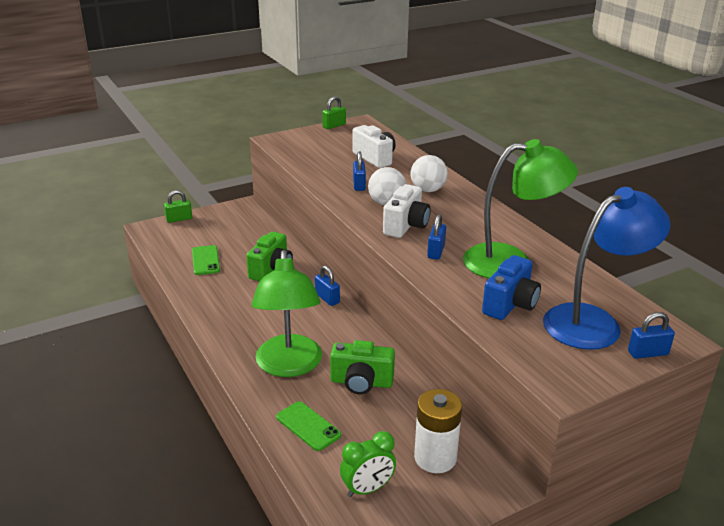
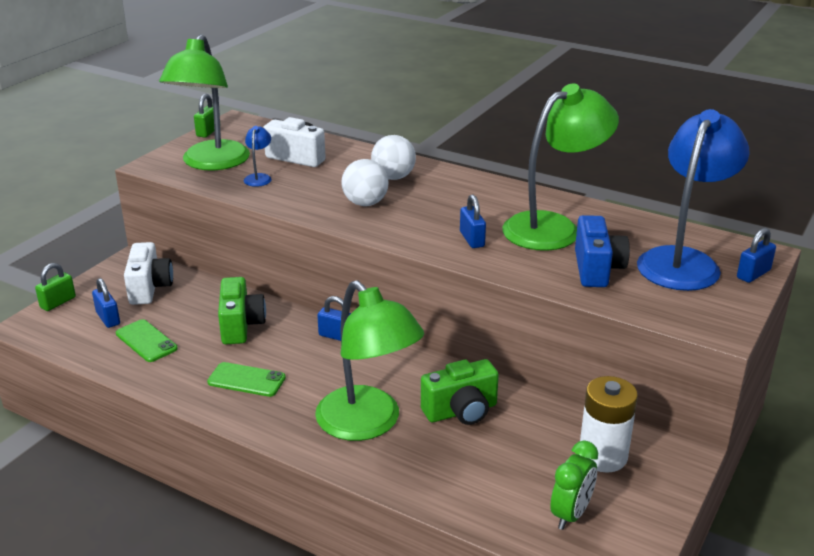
camera: 30 degrees left, 0 degrees up
(308, 426) = (451, 478): green phone -> green phone (246, 380)
(313, 148) = (211, 163): none -> green lamp
(333, 165) = (259, 177): none -> blue lamp
(359, 185) = (313, 191): blue padlock -> blue padlock (108, 318)
(406, 226) = (413, 221): white camera -> white camera (149, 288)

